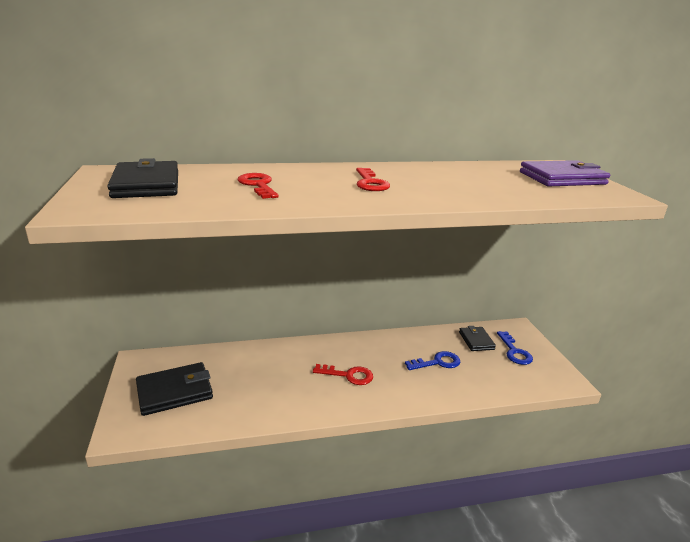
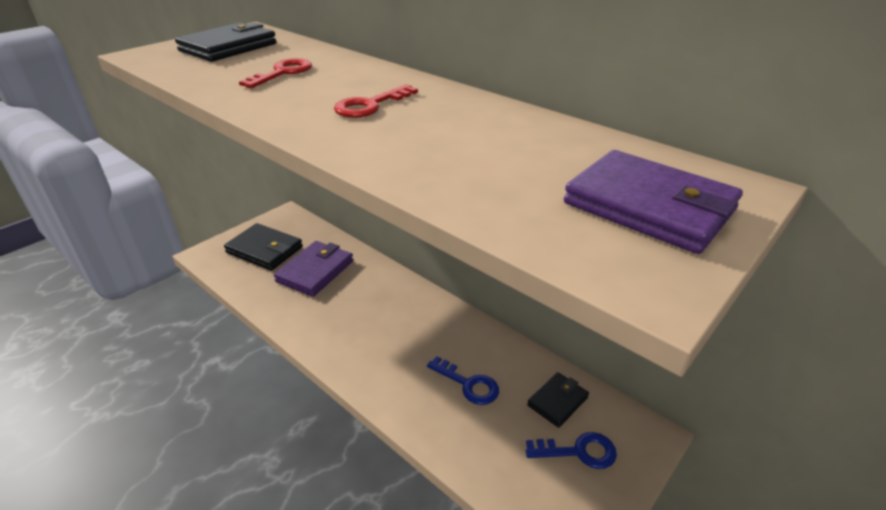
camera: 55 degrees right, 10 degrees up
(246, 376) = (315, 271): none -> purple wallet
(348, 375) = (375, 328): red key -> none
(514, 352) = (579, 451): blue key -> blue key turned 135 degrees counterclockwise

